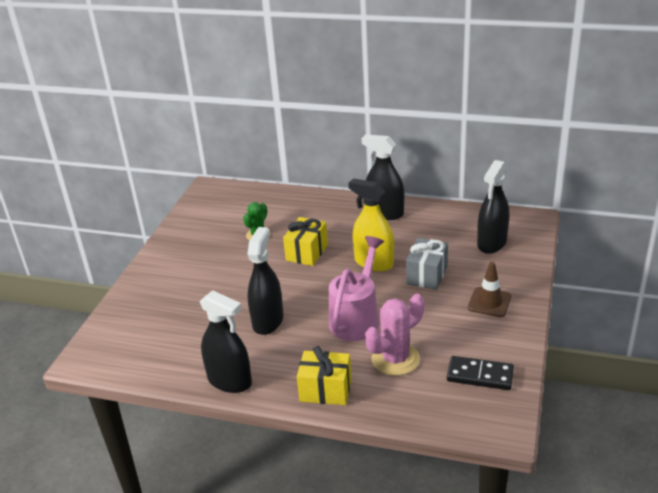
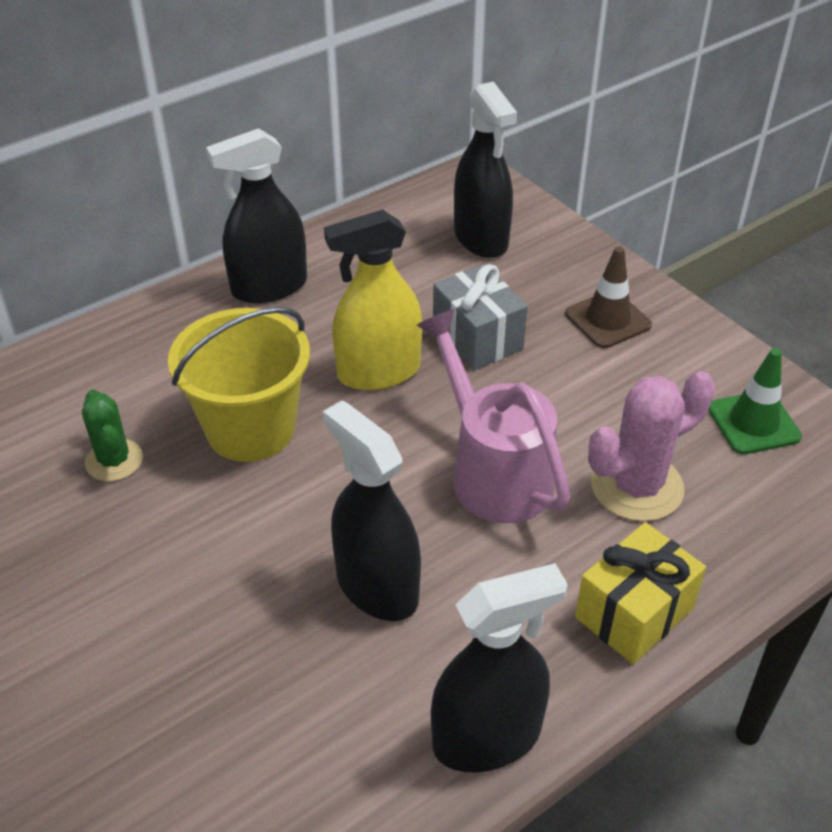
camera: 55 degrees left, 10 degrees up
(307, 252) = (250, 429): yellow gift -> yellow bucket
(395, 359) = (636, 486): pink cactus -> pink cactus turned 60 degrees clockwise
(480, 375) = (753, 423): black domino -> green traffic cone

